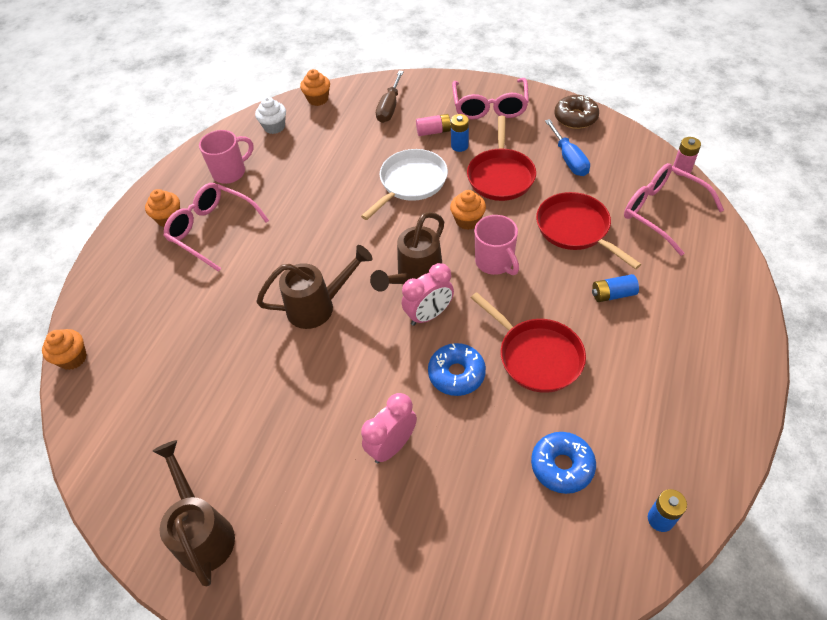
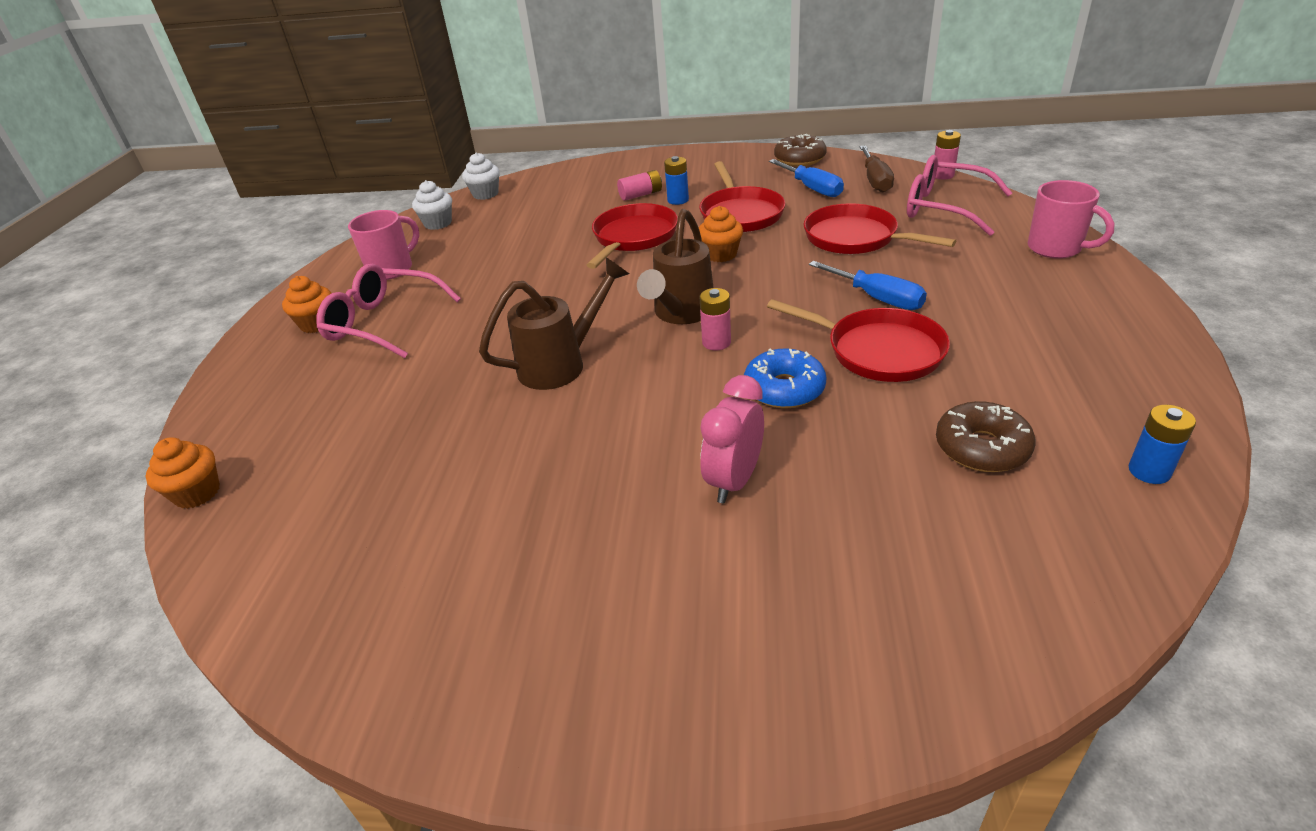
camera: 15 degrees left, 15 degrees down
(203, 531) = (476, 656): brown watering can -> none
(318, 99) = (485, 194): orange cupcake -> white cupcake
(389, 107) = (578, 186): brown screwdriver -> brown screwdriver (875, 180)
(411, 183) = (633, 237): white pan -> red pan
(429, 315) = (716, 342): pink clock -> pink battery
(490, 107) = (697, 167): pink glasses -> none
(495, 262) = (775, 281): pink mug -> pink mug (1056, 248)
(561, 301) = (877, 298): none -> blue screwdriver
(562, 466) = (982, 448): blue donut -> brown donut
(613, 294) = (935, 280): blue battery -> none

